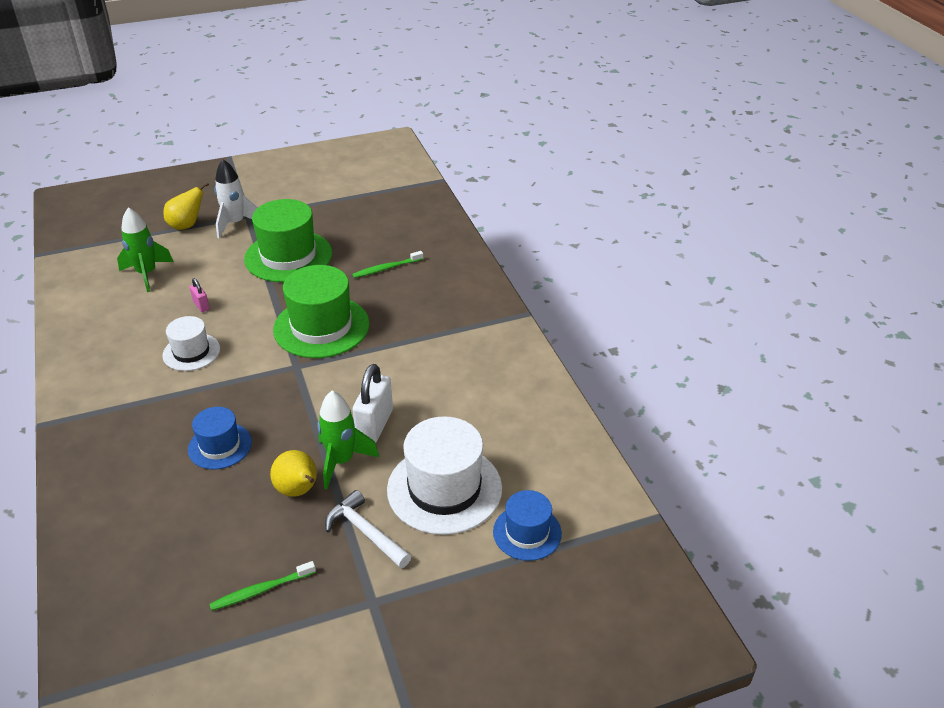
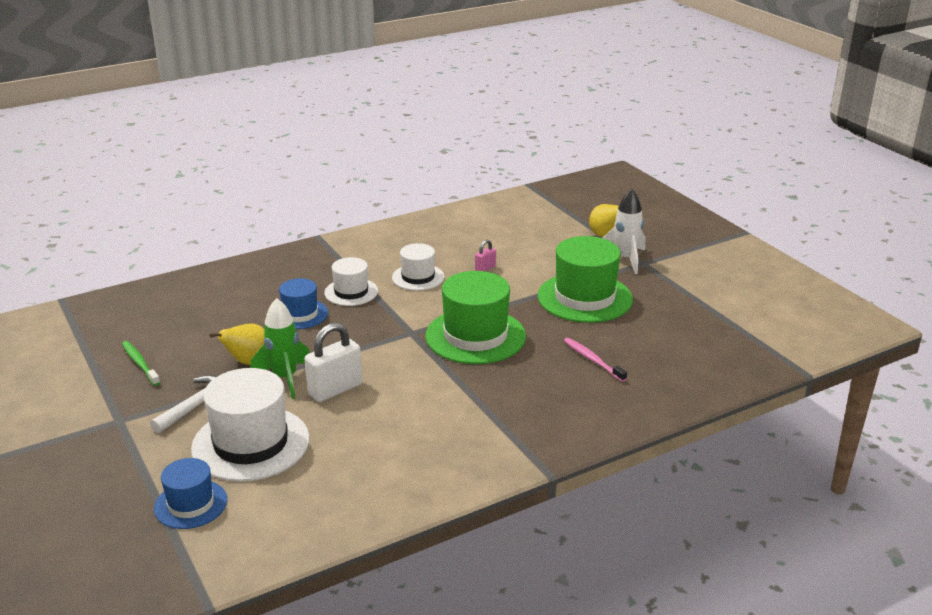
camera: 80 degrees right, 10 degrees down
(147, 274) = (521, 234): green rocket -> none
(194, 403) = (351, 292): none -> white hat
(374, 425) = (335, 389): white padlock -> white padlock turned 45 degrees counterclockwise
(386, 268) = (592, 360): green toothbrush -> pink toothbrush

